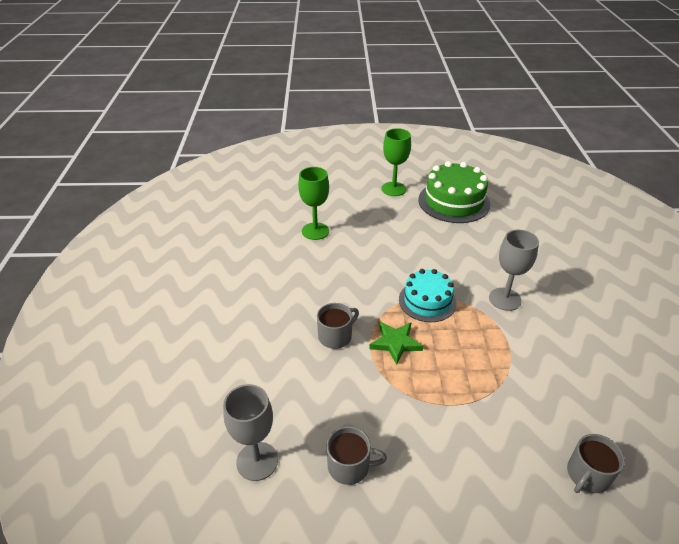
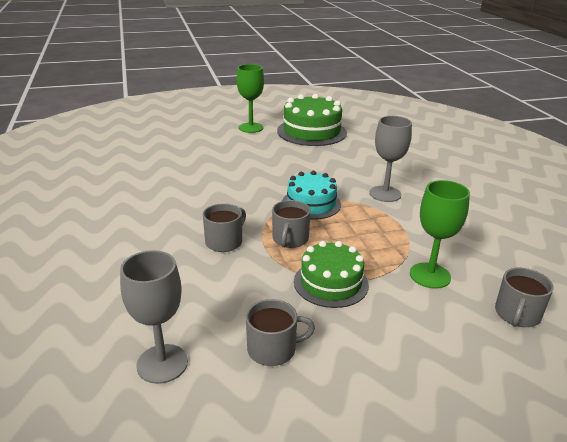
camera: 15 degrees left, 10 degrees down
(315, 231) = (179, 164): green goblet -> green goblet (430, 275)
(395, 343) = (290, 239): green star -> grey mug
(419, 402) = (331, 283): none -> green cake

